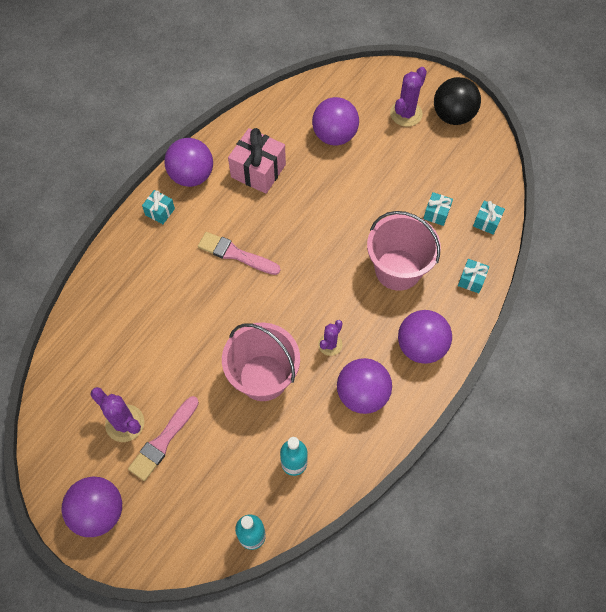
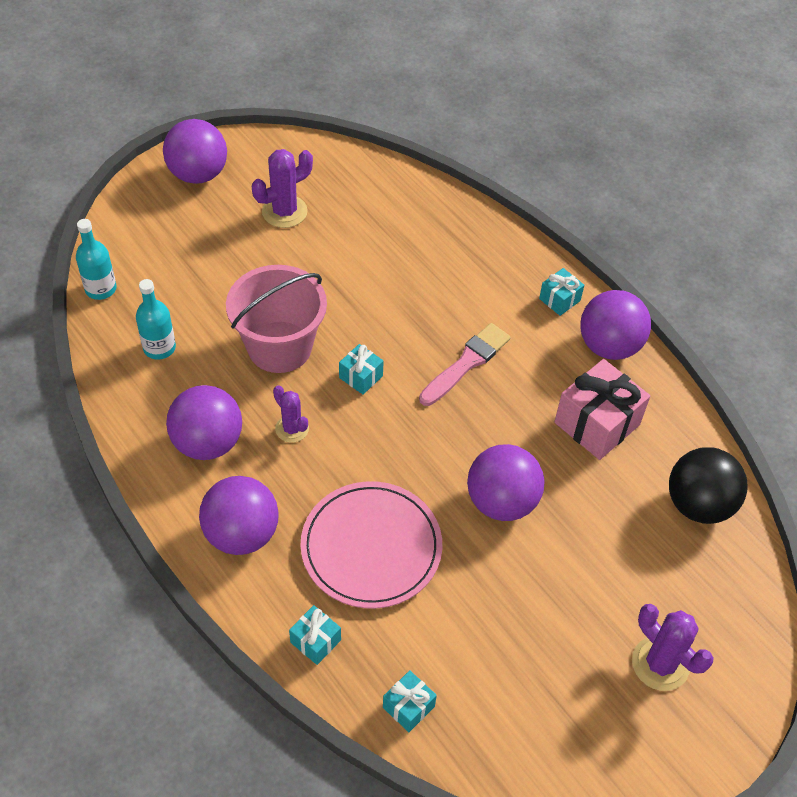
camera: 105 degrees right, 10 degrees down
(163, 441) = (247, 239): pink brush -> none
(334, 135) = (638, 541): purple ball -> purple ball (501, 501)
(398, 269) = (371, 547): pink bucket -> pink plate
(436, 213) = (449, 636): turquoise gift -> turquoise gift (361, 377)
(453, 116) = (639, 741): black ball -> black ball (698, 504)

